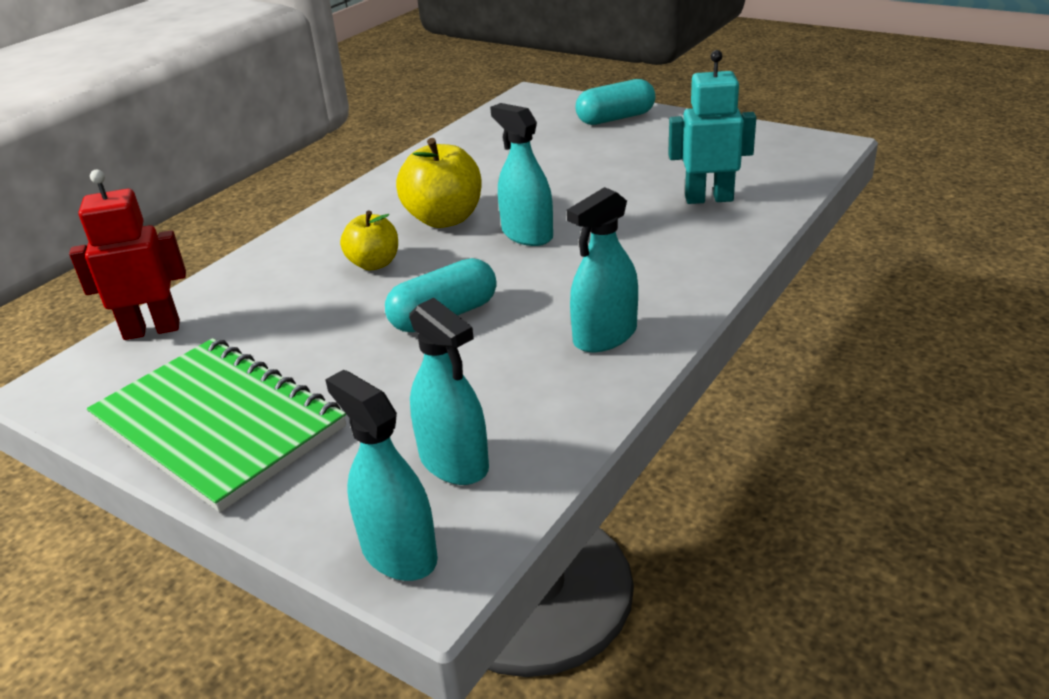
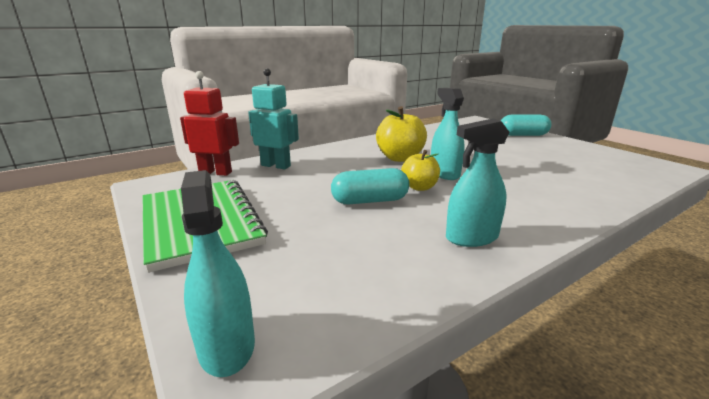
camera: 20 degrees right, 10 degrees down
(374, 264) = (348, 169): yellow apple -> yellow apple (419, 187)
(454, 462) = (316, 289): turquoise spray bottle -> none
(709, 198) = (575, 179): turquoise robot -> turquoise robot (276, 166)

